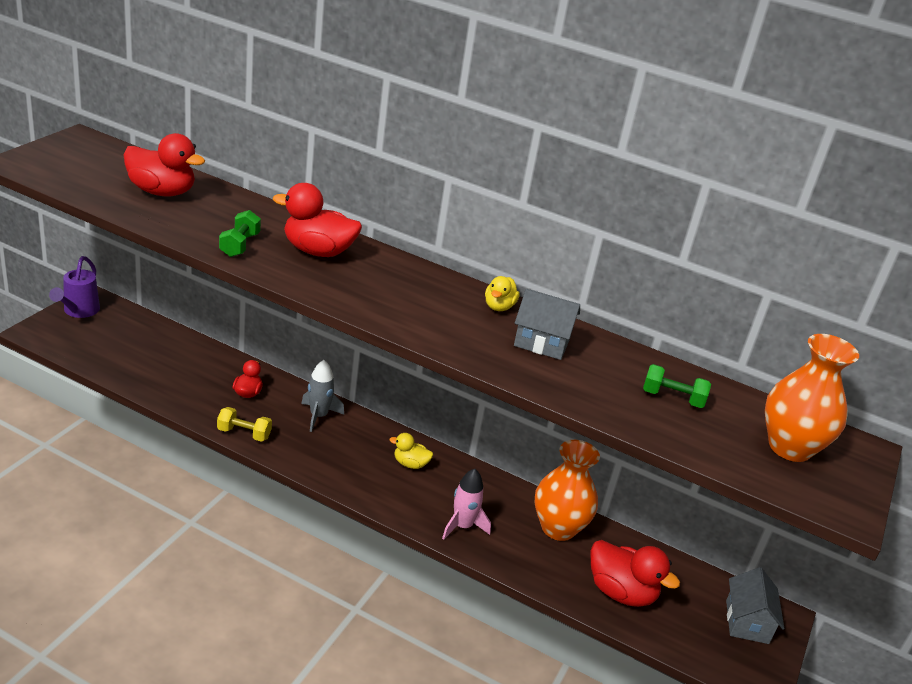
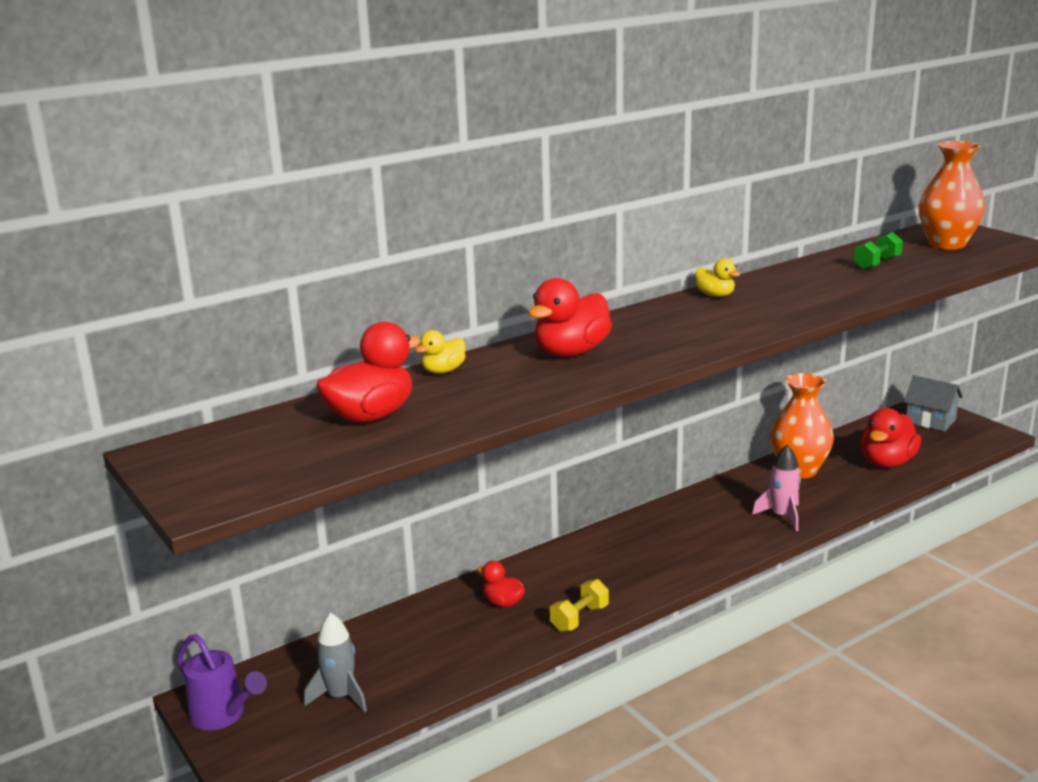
camera: 55 degrees left, 10 degrees down
(239, 245) = (536, 388): green dumbbell -> none
(319, 416) = (572, 563): grey rocket -> grey rocket (340, 696)
(410, 464) = (679, 524): yellow duck -> yellow duck (443, 371)
(542, 342) = (782, 290): grey house -> none
(621, 592) = (887, 462): red duck -> red duck turned 150 degrees clockwise

